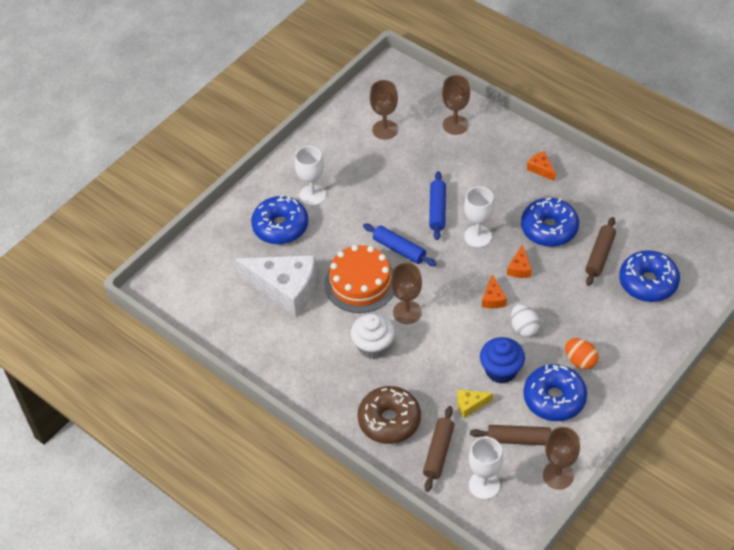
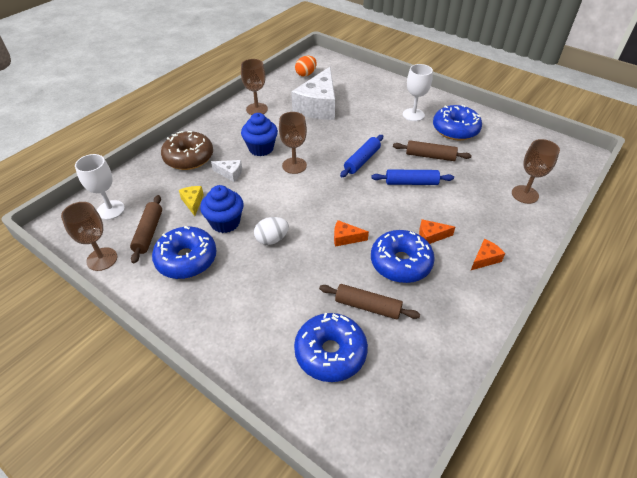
camera: 85 degrees right, 5 degrees down
(280, 226) = (378, 101): blue donut -> blue donut (455, 129)
(360, 283) = (325, 140): orange cake -> none
(373, 346) = (261, 148): white cupcake -> blue cupcake
(385, 130) = (500, 150): brown goblet -> brown goblet (257, 109)
(420, 374) = (230, 173): none -> white cheese
(438, 452) = (151, 184): brown rolling pin -> brown rolling pin (430, 156)
(478, 236) = (383, 209): white goblet -> none
(493, 298) = (308, 218): orange cheese -> orange cheese (431, 236)
(580, 361) = (227, 281): orange egg -> orange egg (306, 74)

